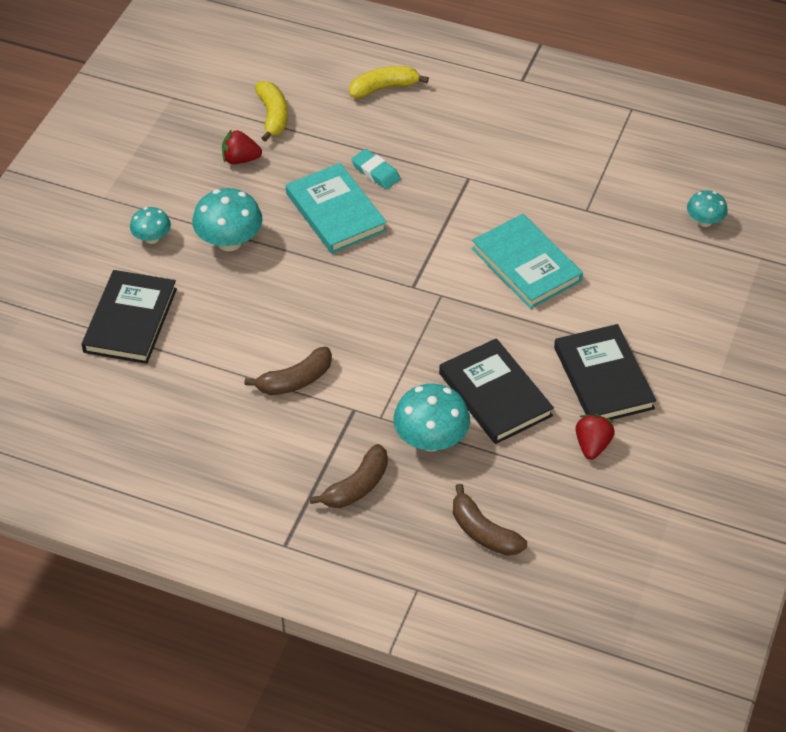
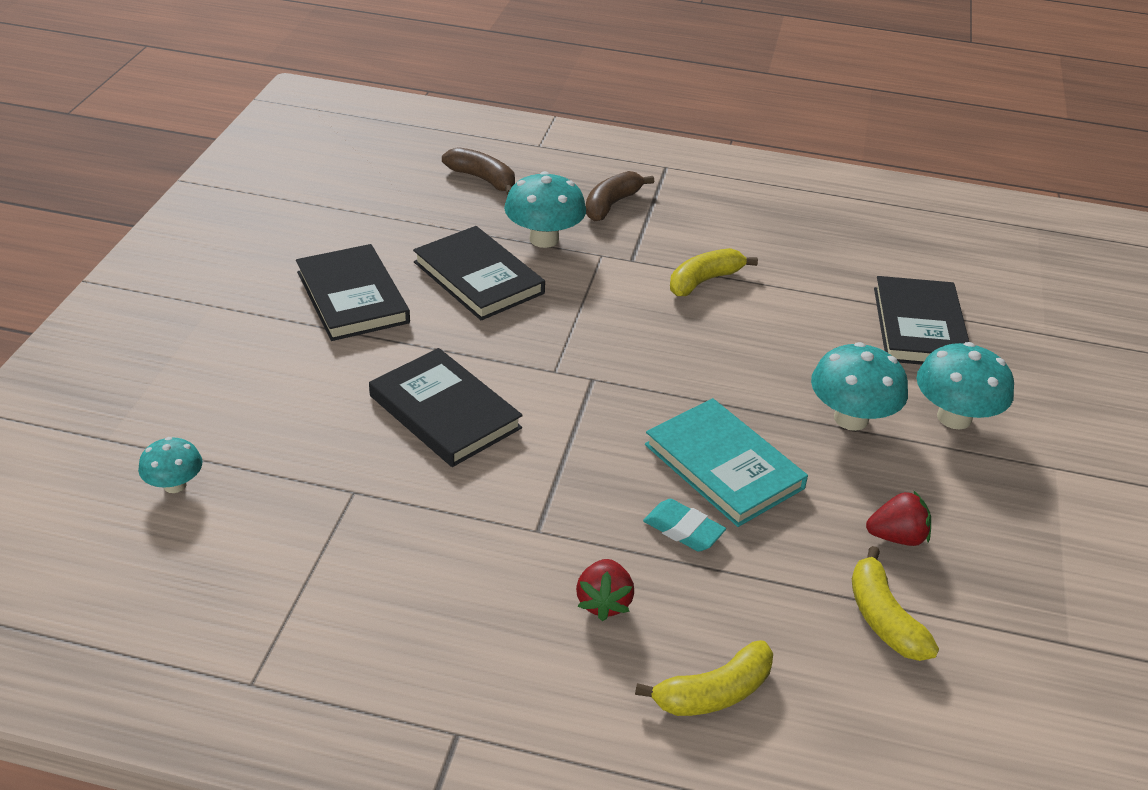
camera: 170 degrees right, 10 degrees down
(152, 238) = (954, 417): turquoise mushroom -> turquoise mushroom, size x1.70
(295, 380) = (704, 281): brown banana -> yellow banana
(526, 265) = (445, 412): turquoise book -> black book
(592, 445) = (371, 241): red strawberry -> red strawberry (604, 602)

